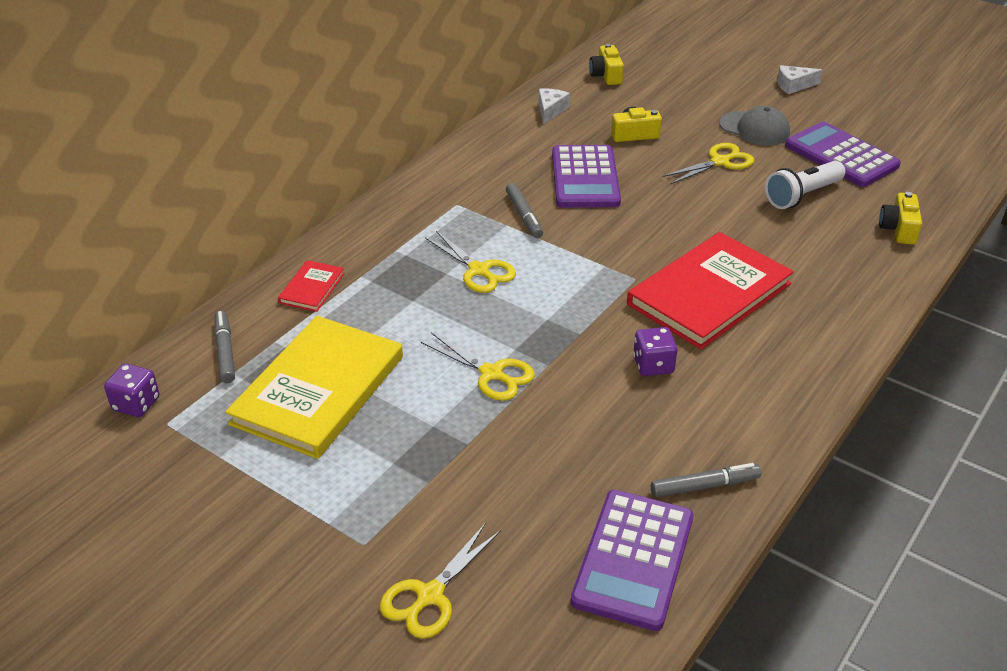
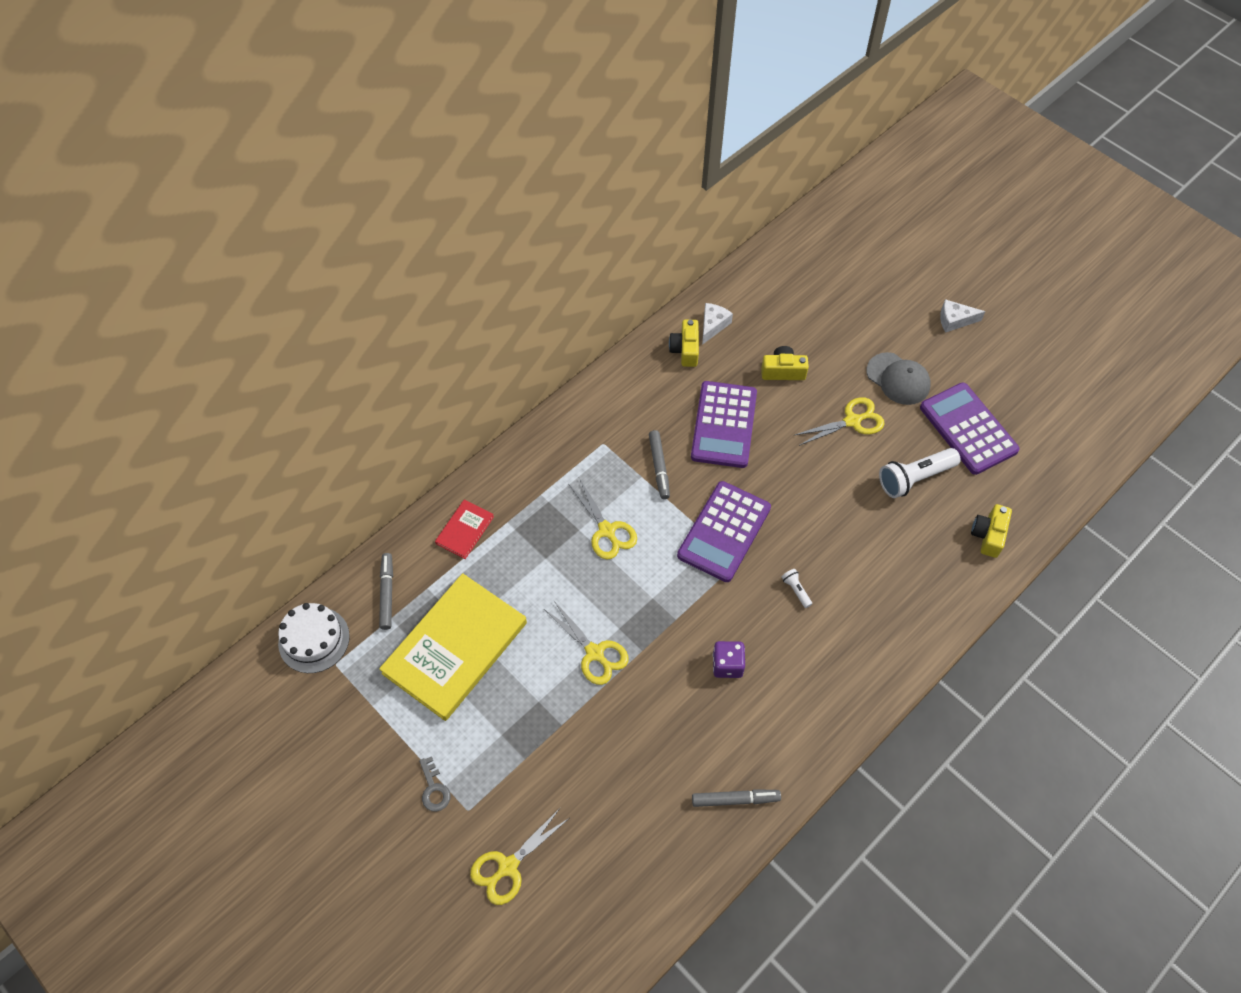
camera: 10 degrees right, 20 degrees up
(136, 404) = (314, 639): purple dice -> white cake
(314, 528) = (434, 789): none -> grey key
(606, 75) = (777, 280): yellow camera -> yellow camera (685, 349)
(633, 559) = (663, 860): purple calculator -> purple calculator (724, 532)
(709, 294) = (796, 590): red book -> white flashlight

